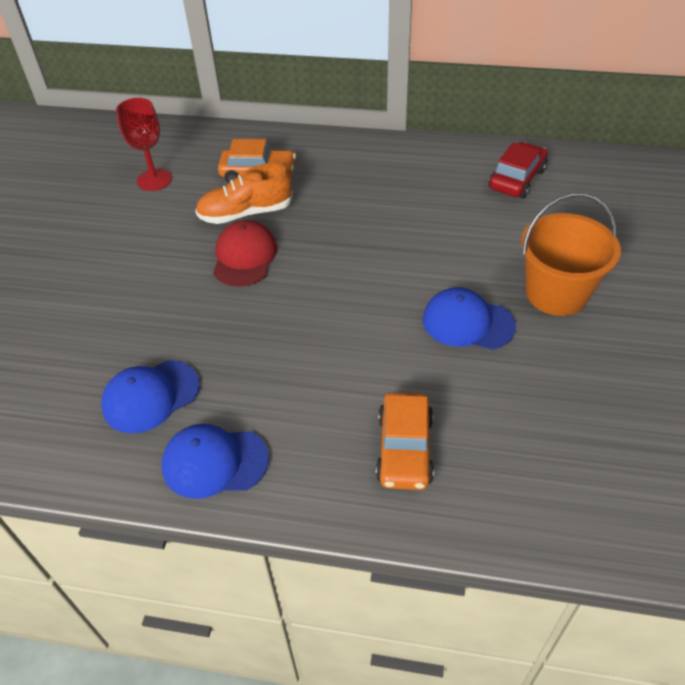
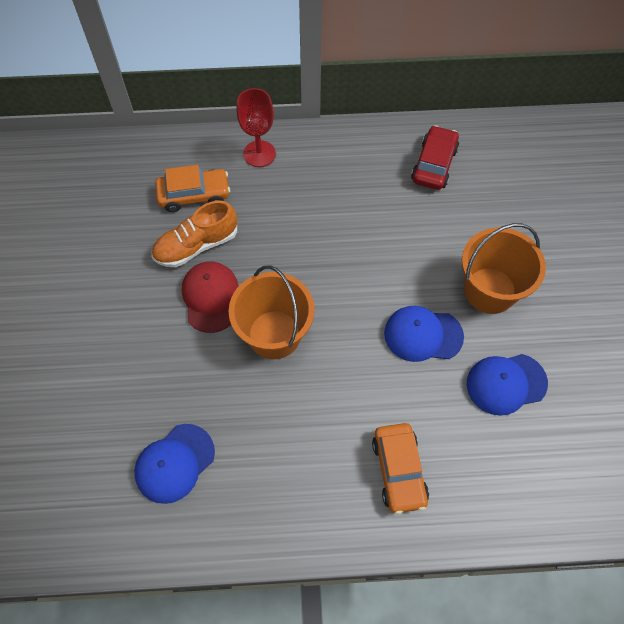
camera: 15 degrees left, 15 degrees up
(154, 180) = (94, 218): red goblet -> red goblet (259, 154)
(215, 462) = (249, 515): blue cap -> blue cap (506, 383)
(300, 298) = (274, 334): none -> orange bucket

